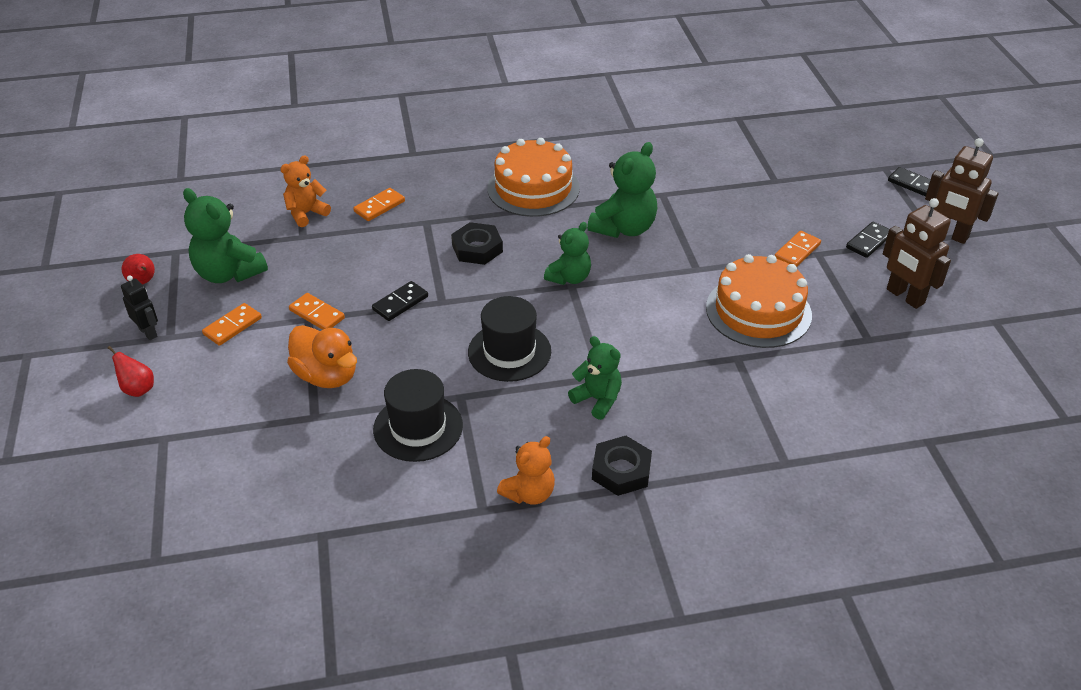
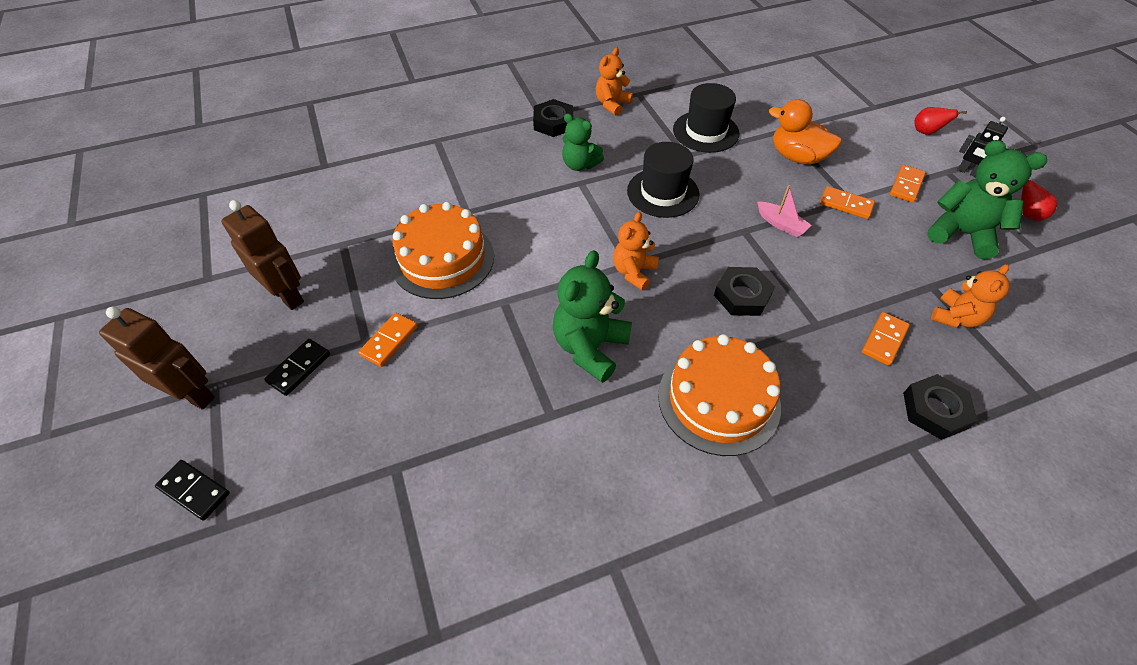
camera: 170 degrees right, 10 degrees up
(379, 167) = (935, 410): none -> black nut
(400, 303) = (781, 224): black domino -> pink boat
(569, 278) = (633, 272): green teddy bear -> orange teddy bear

